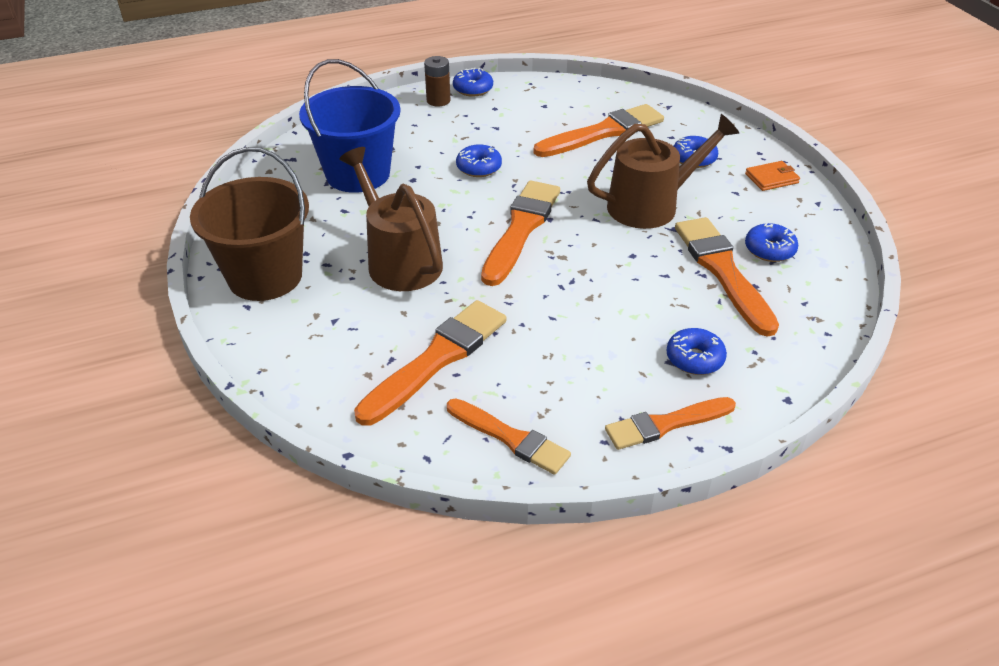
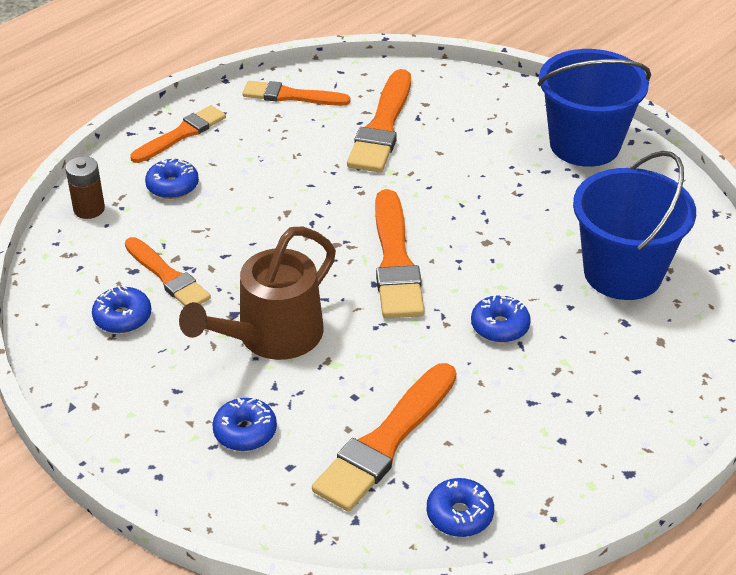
camera: 155 degrees right, 0 degrees up
(265, 277) = (584, 145): brown bucket -> blue bucket
(399, 260) = (485, 193): brown watering can -> none
(438, 100) = (648, 427): brown battery -> brown battery (89, 209)
(473, 89) = (623, 470): blue donut -> blue donut (459, 515)
(722, 271) = (168, 276): orange brush -> orange brush, size x0.66
(771, 178) = (135, 429): orange wallet -> none

